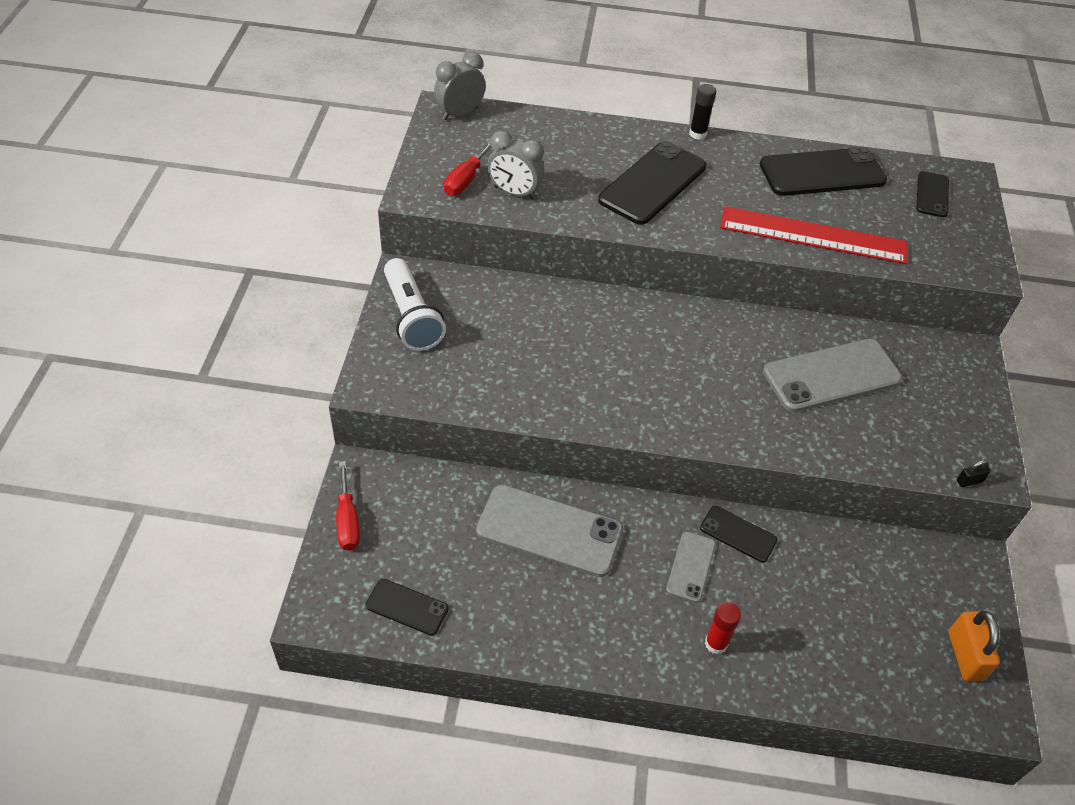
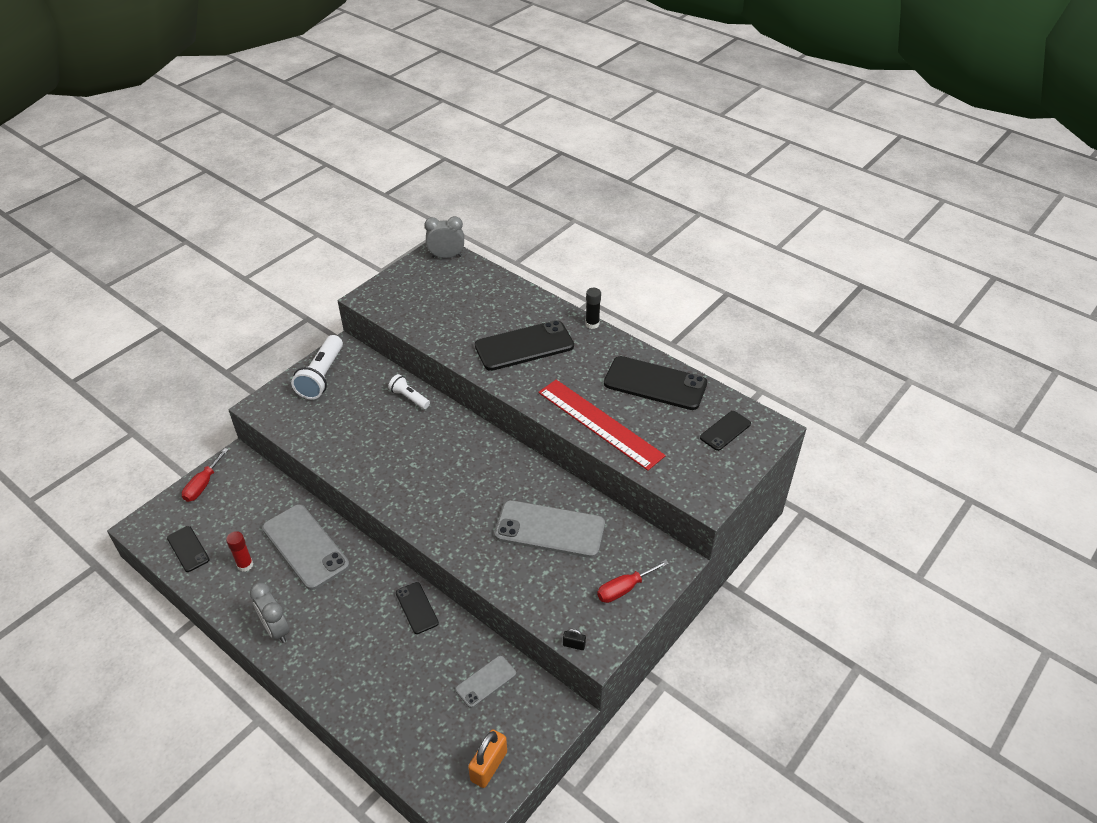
camera: 35 degrees right, 5 degrees down
(465, 180) = (406, 300): red screwdriver -> red screwdriver (624, 589)
(514, 193) = (428, 319): grey clock -> grey clock (276, 629)
(542, 299) = (409, 397): none -> white flashlight
(690, 566) = (367, 612): grey phone -> grey phone (486, 681)
(716, 643) = (336, 665): red glue stick -> red glue stick (245, 565)

